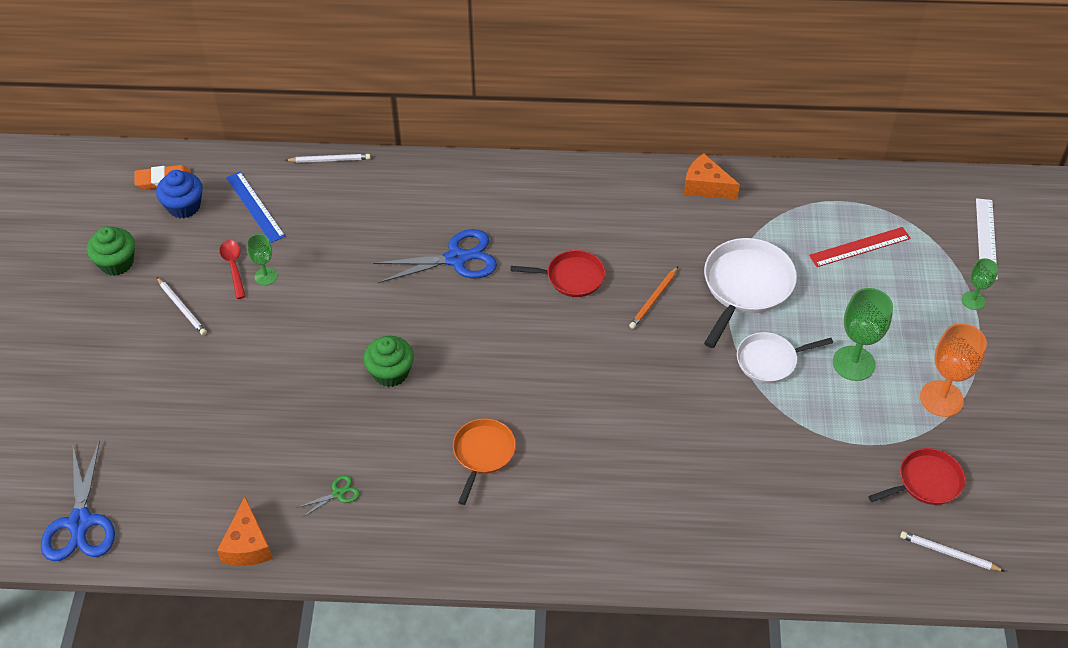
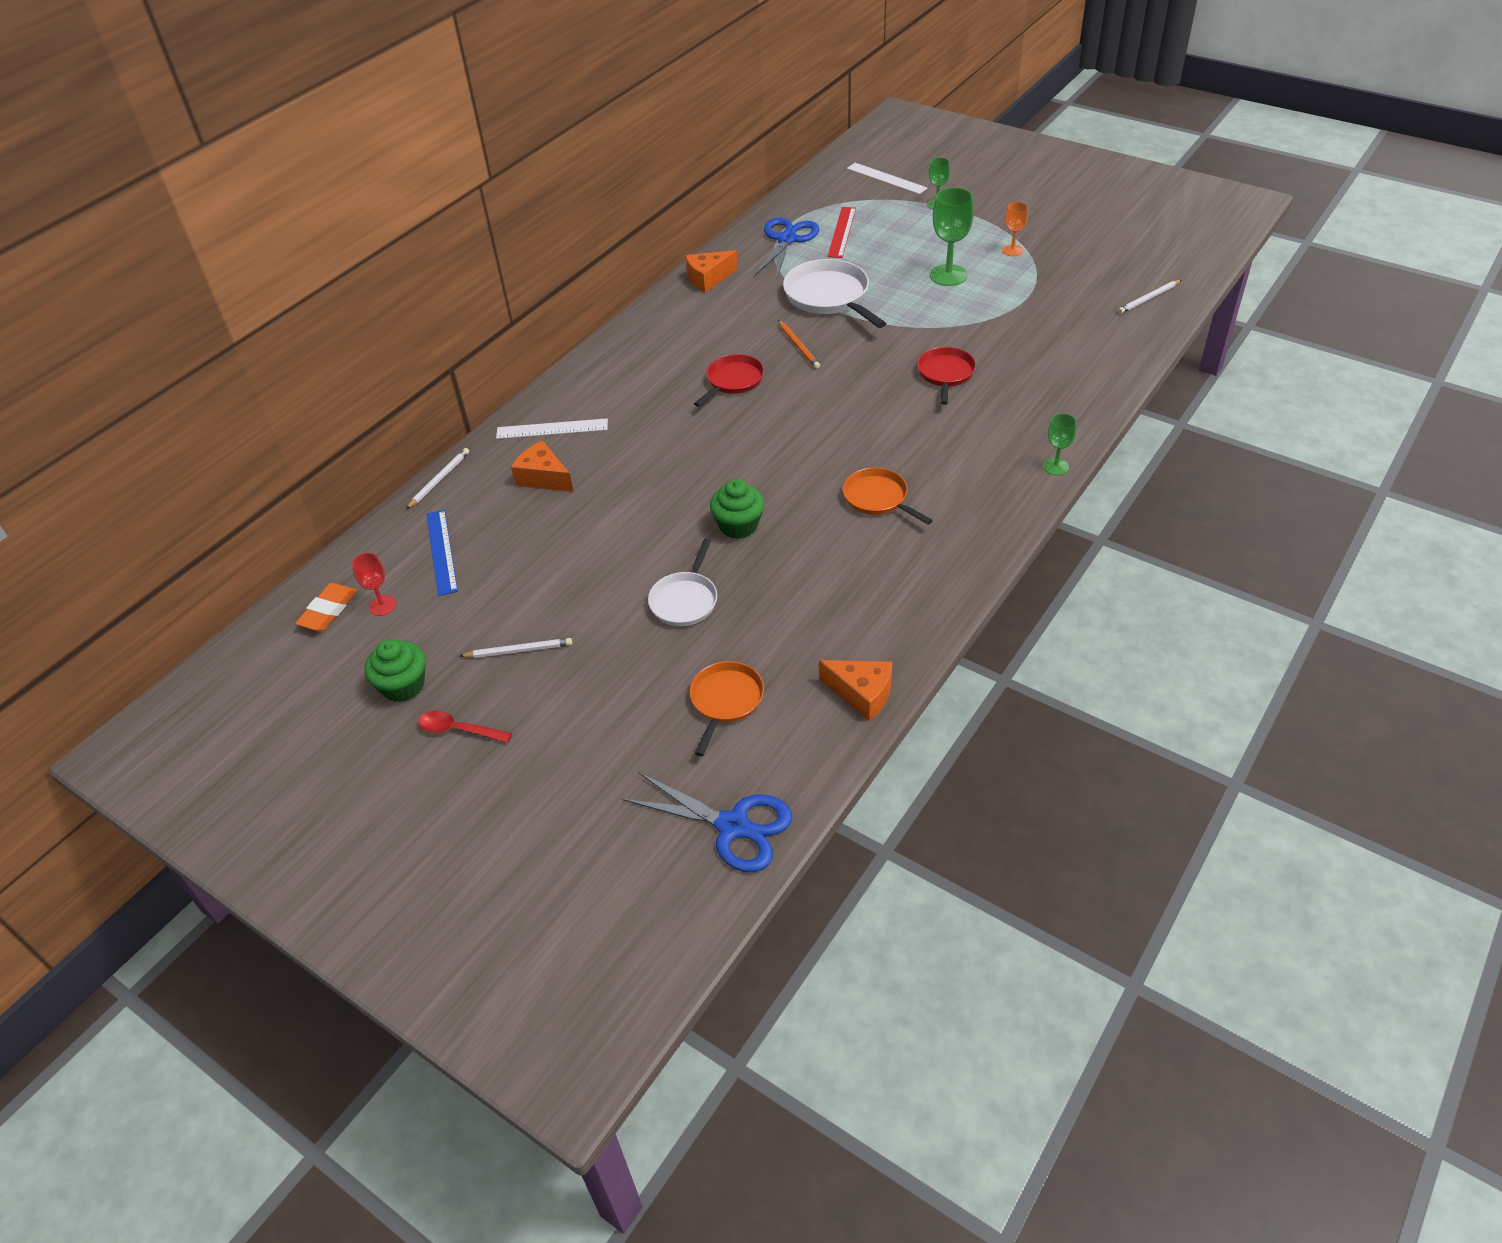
camera: 55 degrees left, 5 degrees down
(184, 206) = (382, 605): blue cupcake -> red goblet
(196, 459) = (725, 700): none -> orange pan
(233, 267) = (504, 593): red spoon -> red spoon (458, 730)
(255, 206) = (441, 551): blue ruler -> blue ruler turned 75 degrees clockwise
(266, 276) = (540, 573): green goblet -> green goblet (1055, 467)
(338, 493) = (849, 608): green scissors -> none
(370, 220) = (543, 478): none -> orange cheese
(430, 193) = (552, 429): none -> white ruler
(456, 258) = (646, 439): blue scissors -> blue scissors (787, 239)
(769, 361) = (912, 312): white pan -> white pan (685, 600)
(926, 481) = (1080, 284): red pan -> red pan (945, 374)
(941, 399) = (1012, 250): orange goblet -> orange goblet, size x0.57

